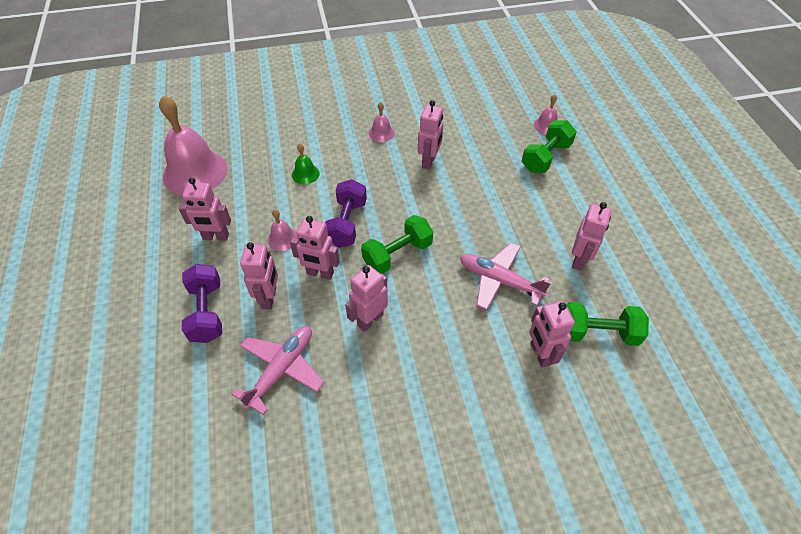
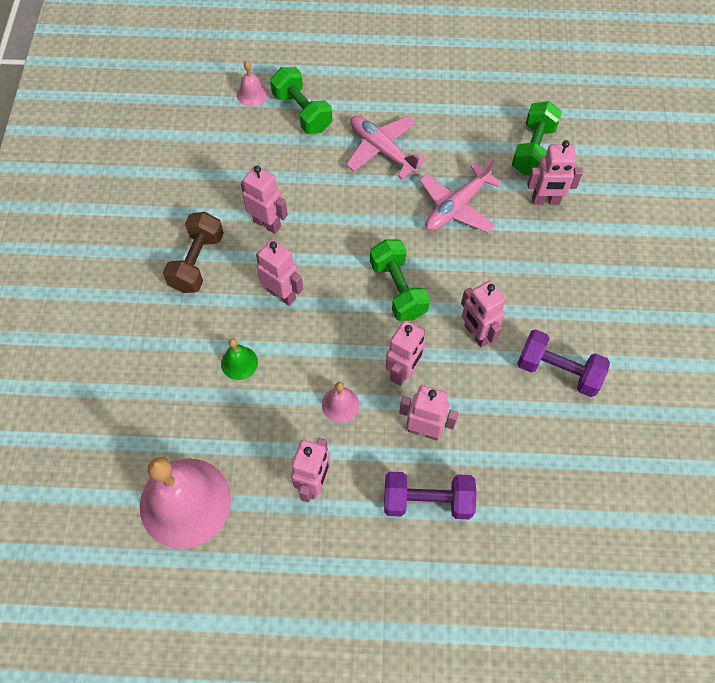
camera: 75 degrees left, 10 degrees up
(282, 369) = (517, 429): pink plane -> pink plane (382, 150)
(347, 223) = (338, 331): purple dumbbell -> purple dumbbell (558, 371)
(381, 133) = (197, 262): pink bell -> brown dumbbell
(579, 260) = (449, 133): pink robot -> pink robot (282, 294)

